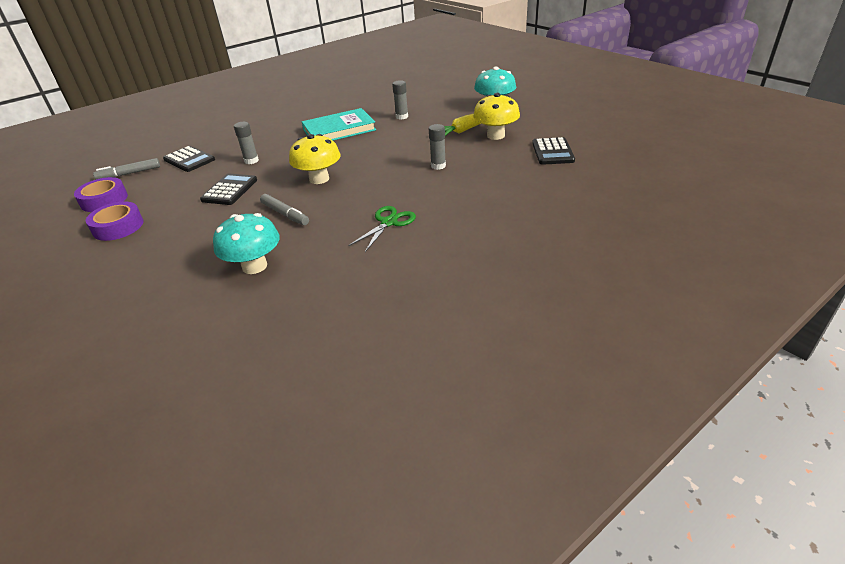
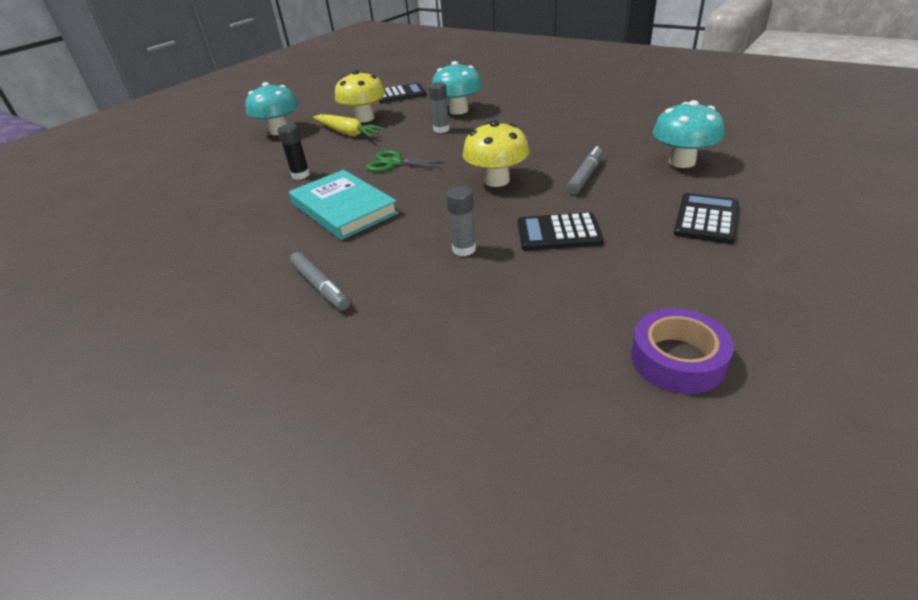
camera: 105 degrees left, 0 degrees up
(118, 227) = (721, 290): purple tape -> none
(129, 174) = (570, 386): grey marker -> grey marker (321, 286)
(189, 160) = (481, 324): black calculator -> black calculator (706, 219)
(389, 222) = (561, 127): green scissors -> green scissors (394, 163)
(402, 117) = (300, 175): grey glue stick -> black glue stick
(480, 177) = (458, 110): none -> turquoise mushroom

